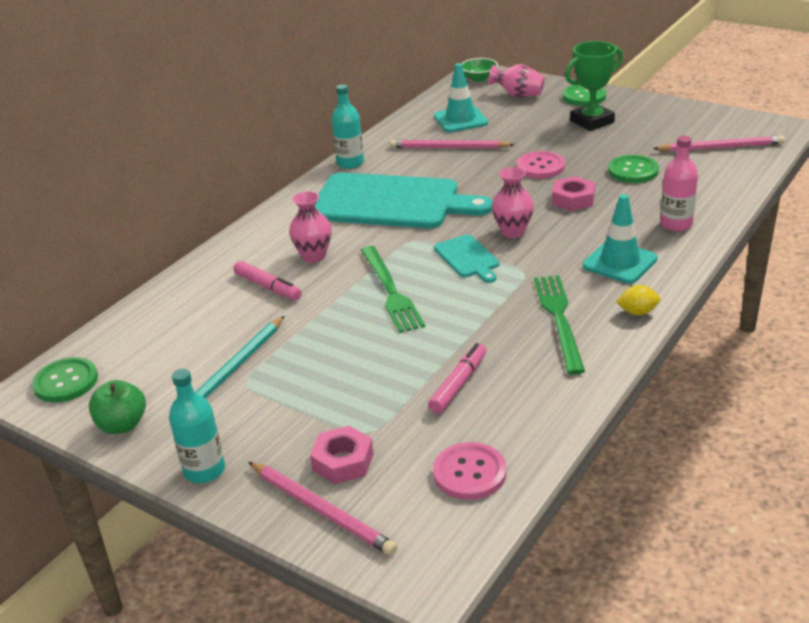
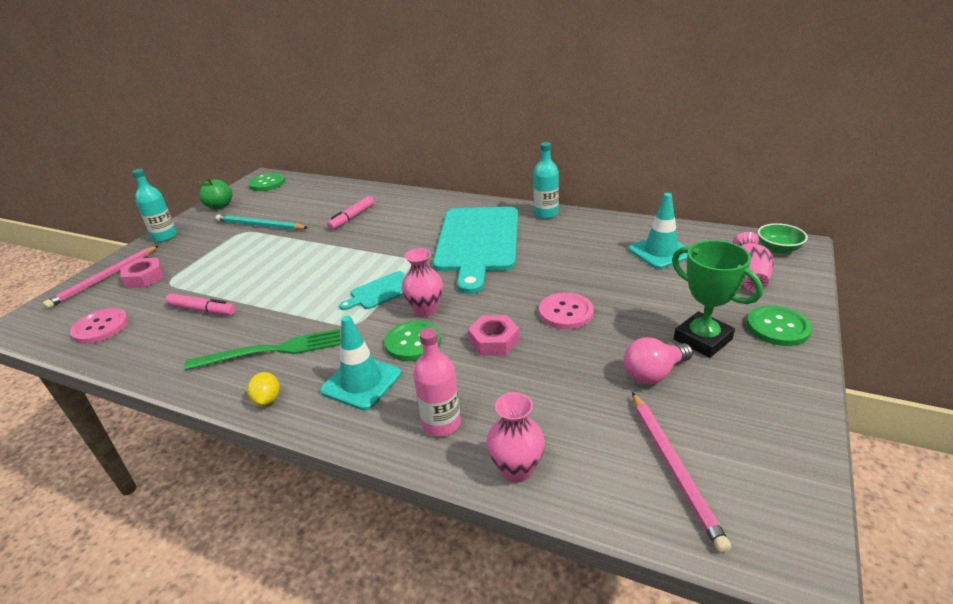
camera: 80 degrees right, 0 degrees up
(314, 256) = (391, 226): pink vase -> pink vase (516, 469)
(391, 291) = (336, 264): green fork -> none
(449, 148) = (592, 254): pink pencil -> none
(628, 142) = (654, 373): none -> pink light bulb
(633, 171) = (573, 381): green button -> green button (413, 342)

